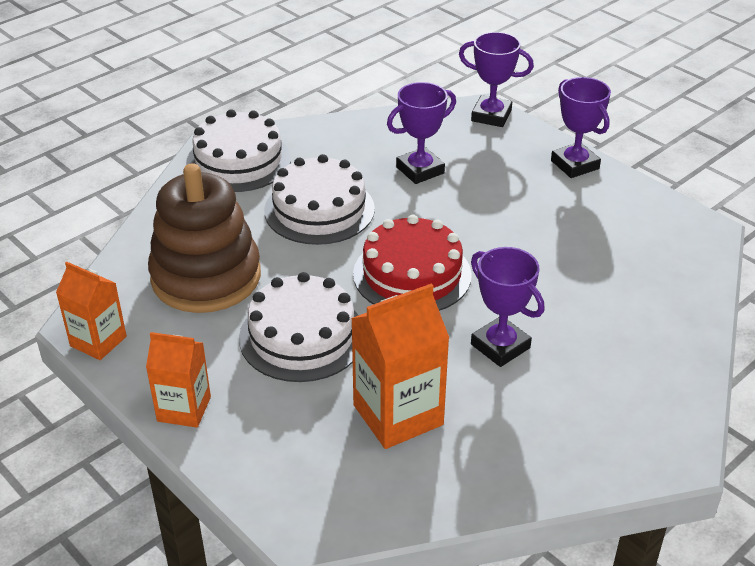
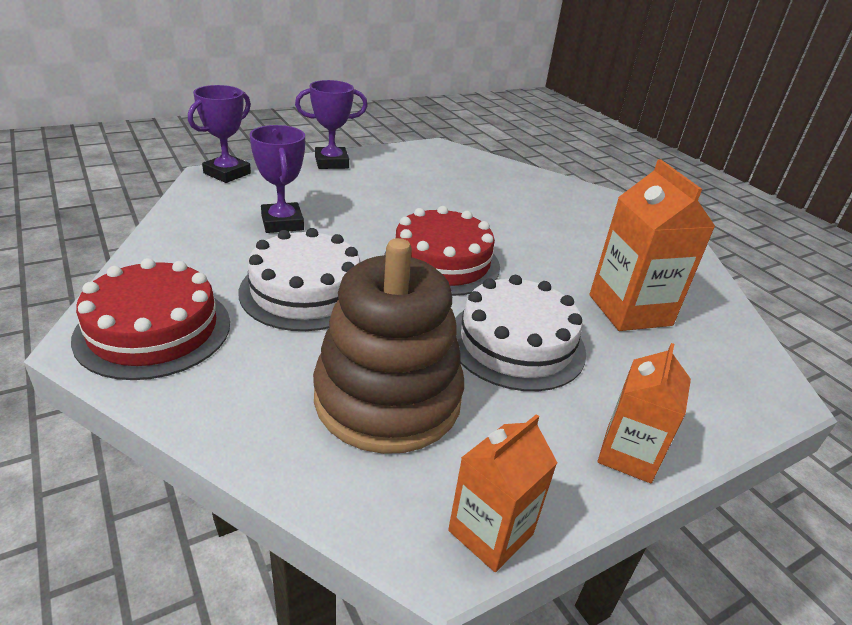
camera: 80 degrees left, 5 degrees down
(238, 161) = (153, 330): white cake -> red cake
(500, 346) = (548, 245): purple trophy -> none

